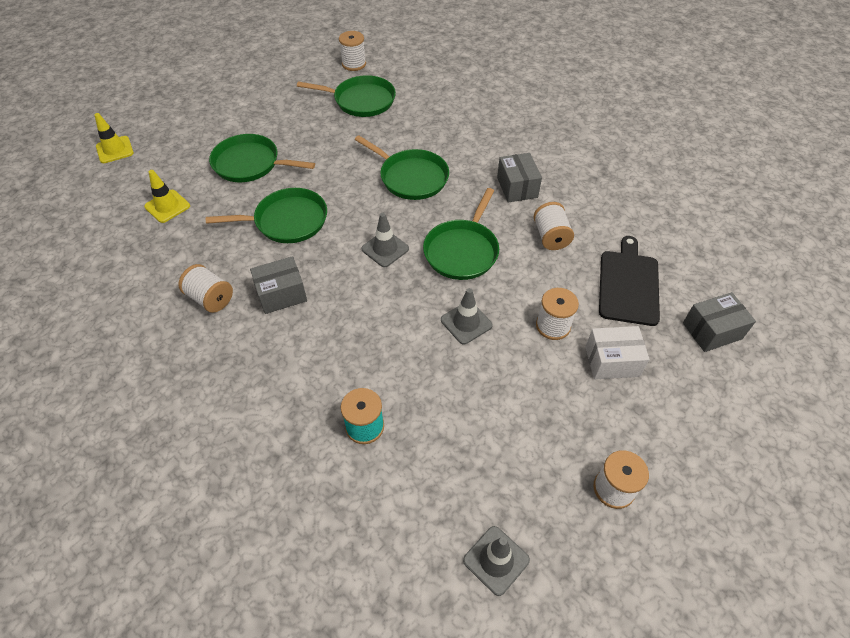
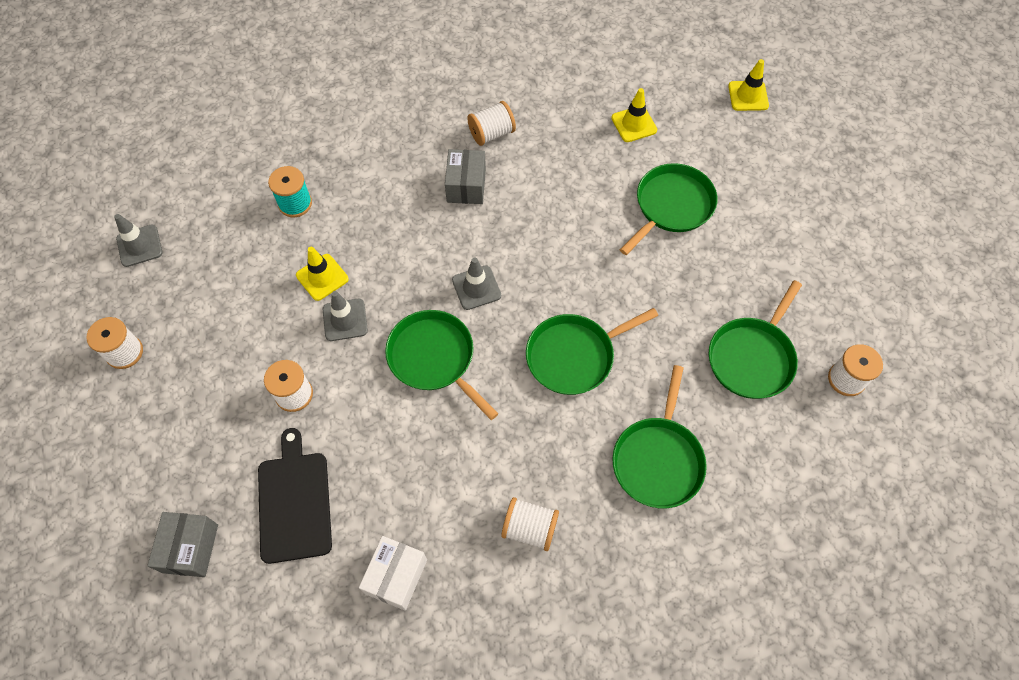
camera: 115 degrees right, 10 degrees up
(287, 221) = (562, 215): green pan -> green pan (658, 459)
(435, 360) = (322, 277): none -> yellow traffic cone
(517, 187) = (500, 466): grey box -> none
(550, 236) = (404, 459): white spool -> white spool (529, 528)
(612, 361) = (225, 424): white box -> white box (396, 576)
(628, 284) = (294, 502): black cutting board -> black cutting board turned 135 degrees counterclockwise

